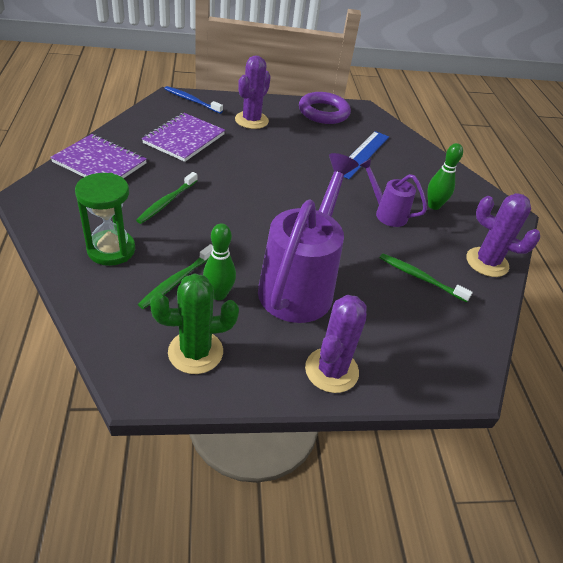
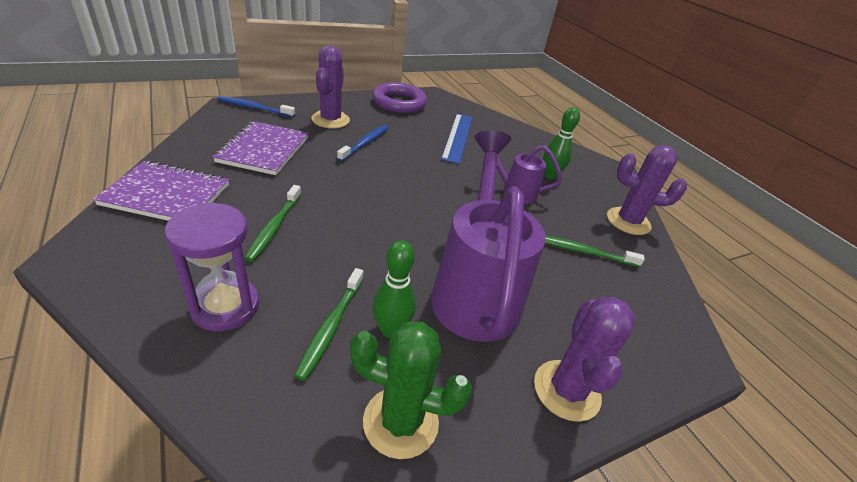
camera: 20 degrees left, 5 degrees down
(111, 250) = (225, 306): green hourglass -> purple hourglass
(195, 352) = (400, 422): green cactus -> green cactus turned 45 degrees clockwise
(272, 146) = (365, 143): none -> blue toothbrush

